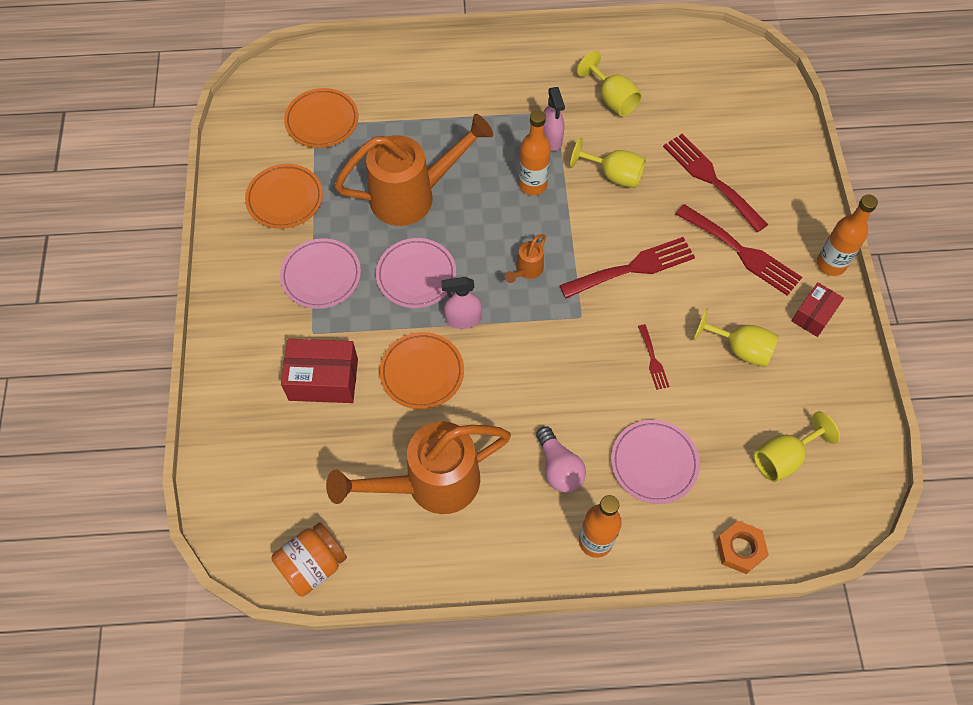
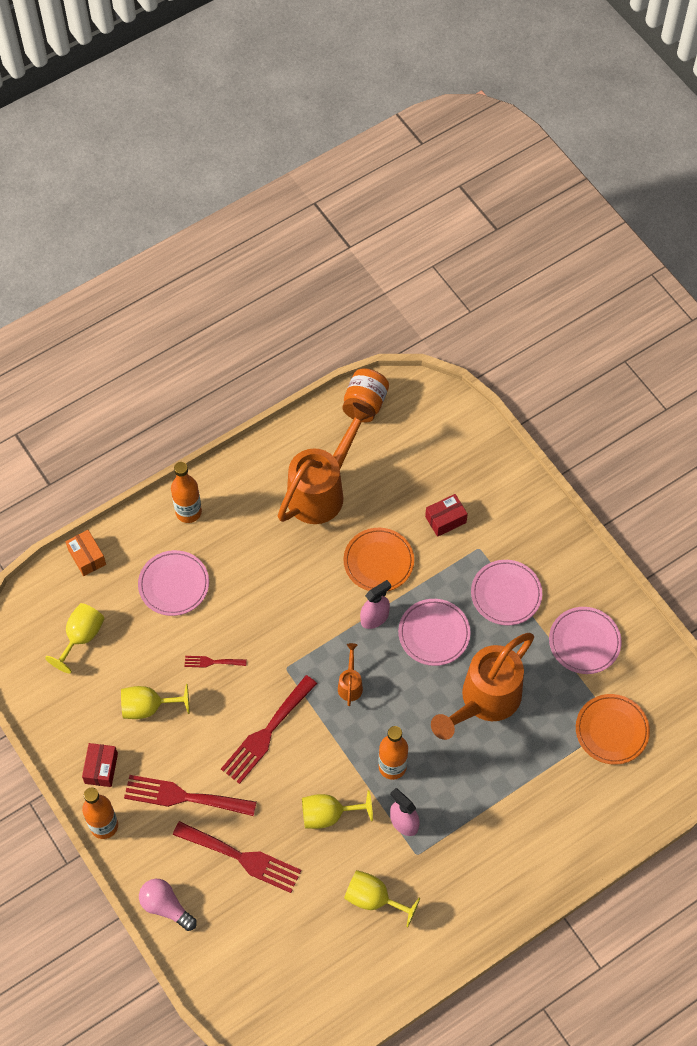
camera: 150 degrees right, 0 degrees up
(285, 199) = (584, 642): orange plate -> pink plate
(323, 379) = (445, 519): red box -> red box, size x0.62
(559, 467) = (240, 547): pink light bulb -> pink light bulb (166, 907)
(653, 360) = (212, 662): red fork -> red fork turned 45 degrees counterclockwise
(740, 549) = (87, 557): orange nut -> orange box

